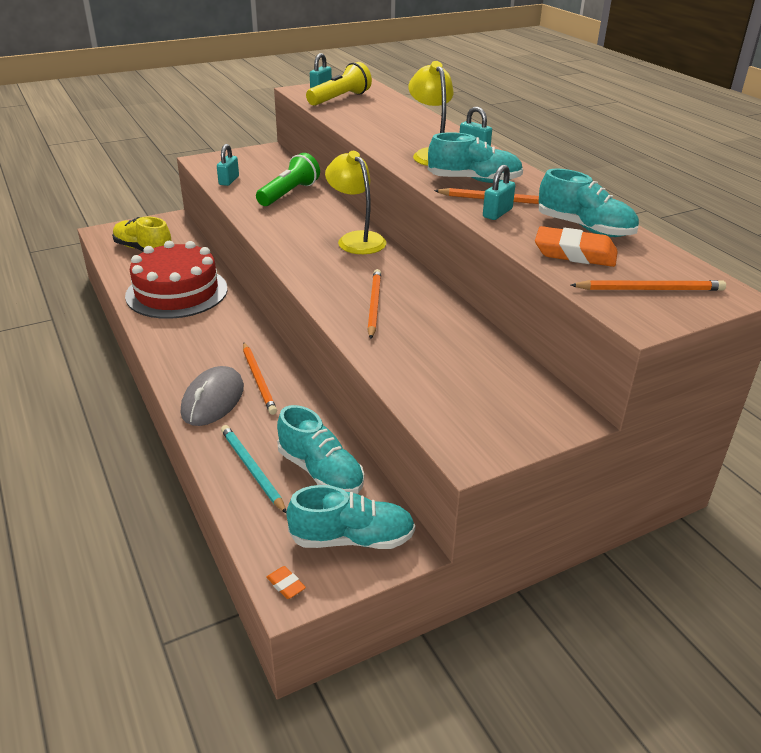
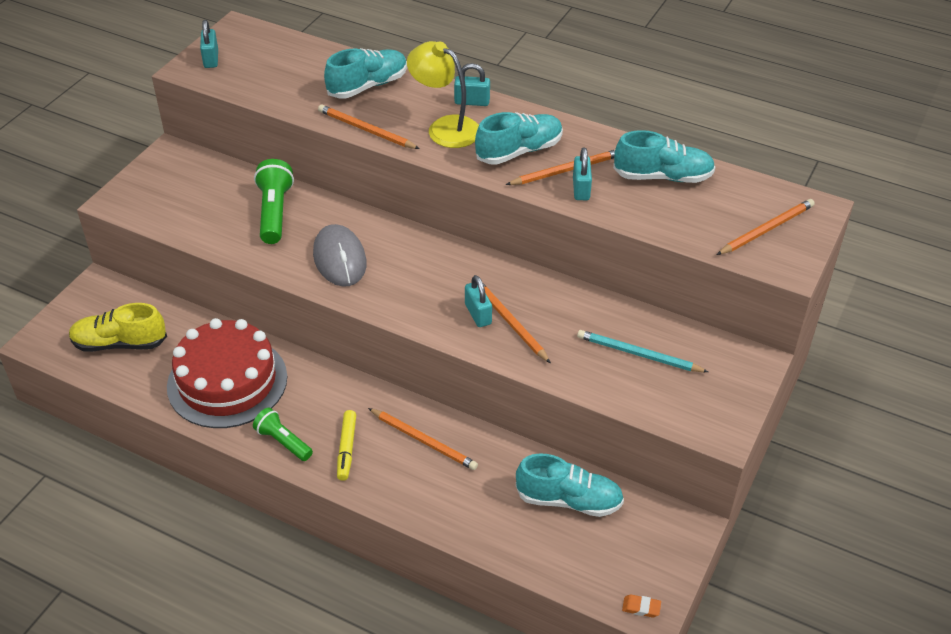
camera: 35 degrees left, 10 degrees up
(165, 337) = (283, 441): none -> green flashlight
(200, 360) = (346, 449): none -> yellow marker
(213, 400) = (407, 484): grey mouse -> grey mouse (339, 259)
(229, 180) = (186, 221): turquoise padlock -> turquoise padlock (478, 314)
(252, 469) = (514, 530): turquoise pencil -> turquoise pencil (638, 354)
(340, 99) = (252, 69): yellow flashlight -> none
(352, 539) = (648, 543): turquoise shoe -> turquoise shoe (368, 86)
(356, 239) = (410, 247): yellow lamp -> none
(372, 141) = (366, 130): none -> orange pencil
(575, 253) = (683, 213): orange eraser -> none

